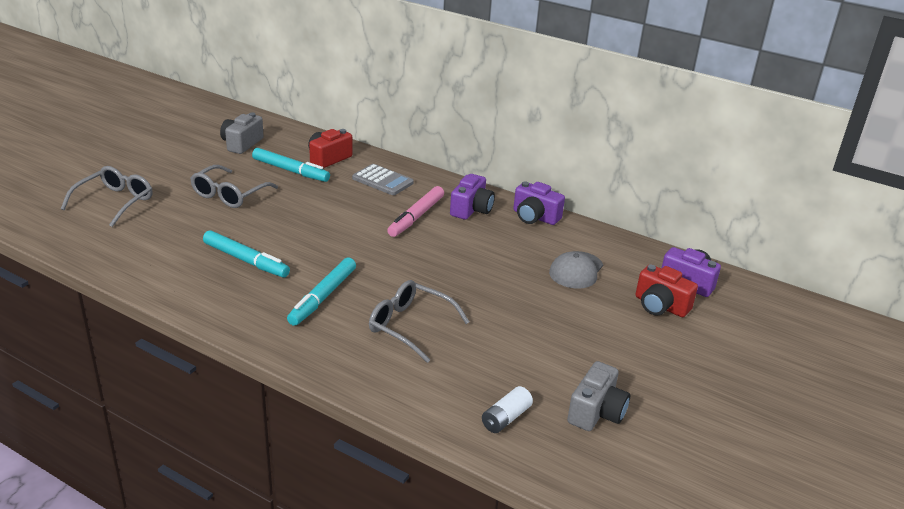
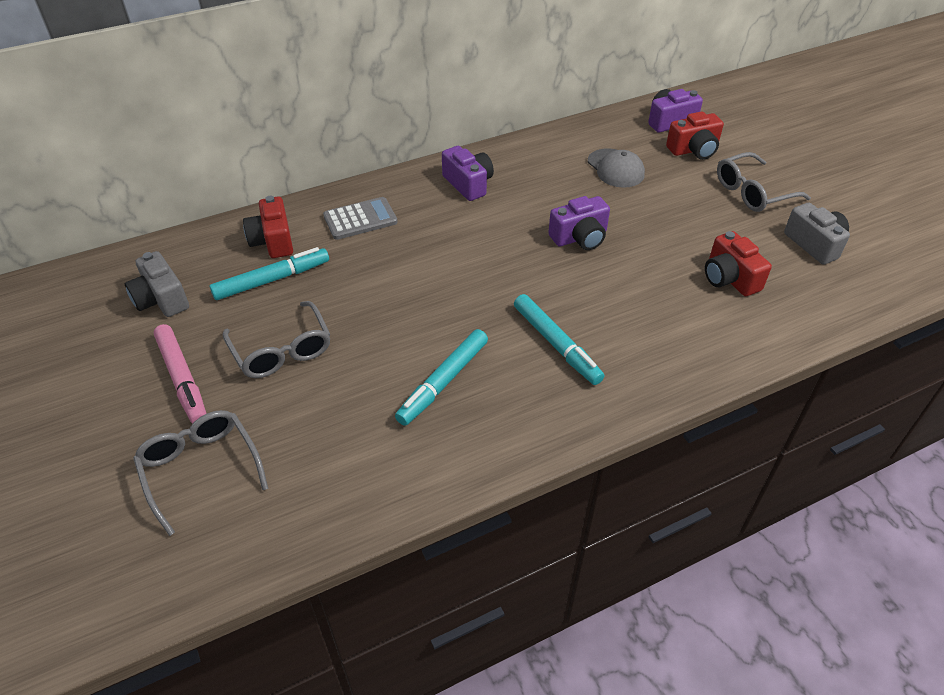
camera: 55 degrees left, 15 degrees up
(246, 260) = (443, 382): turquoise marker -> turquoise marker turned 150 degrees clockwise
(410, 326) = (642, 302): grey glasses -> grey glasses (753, 192)
(416, 217) = (453, 224): pink marker -> pink marker (182, 379)
(488, 367) = (729, 278): none -> red camera
(506, 418) = (802, 296): white battery -> none
(535, 217) = (512, 153): purple camera -> purple camera (580, 237)

